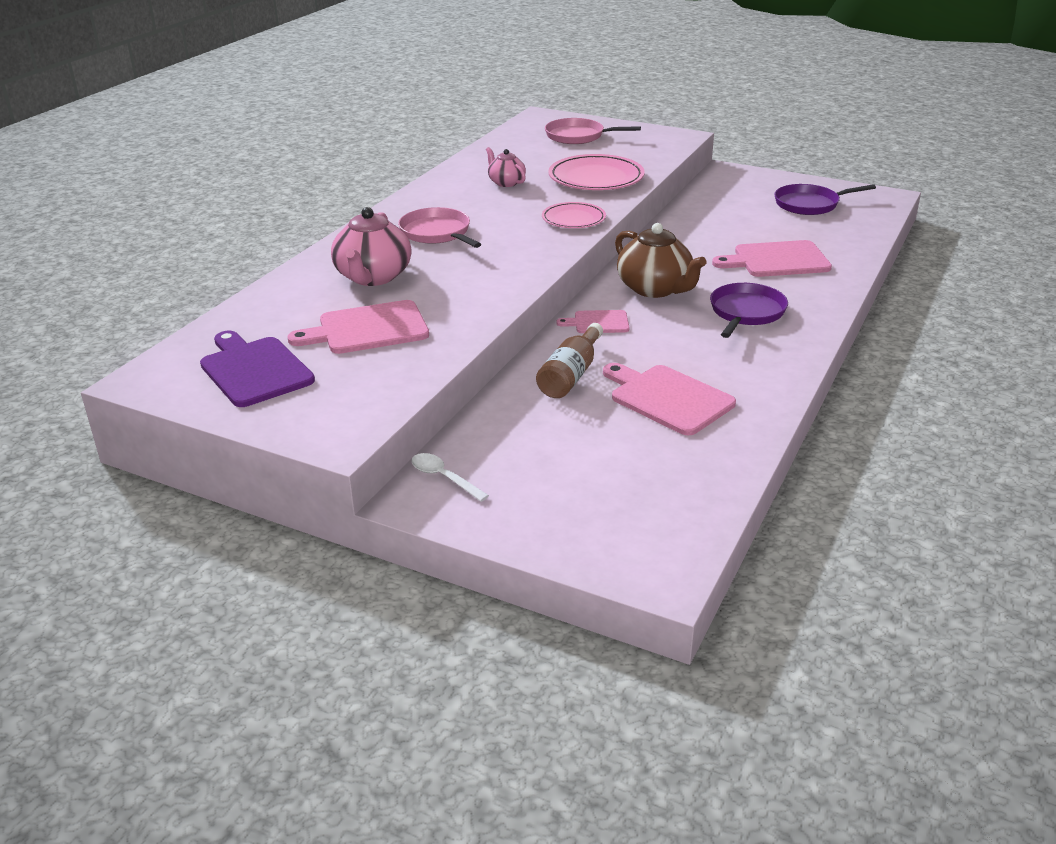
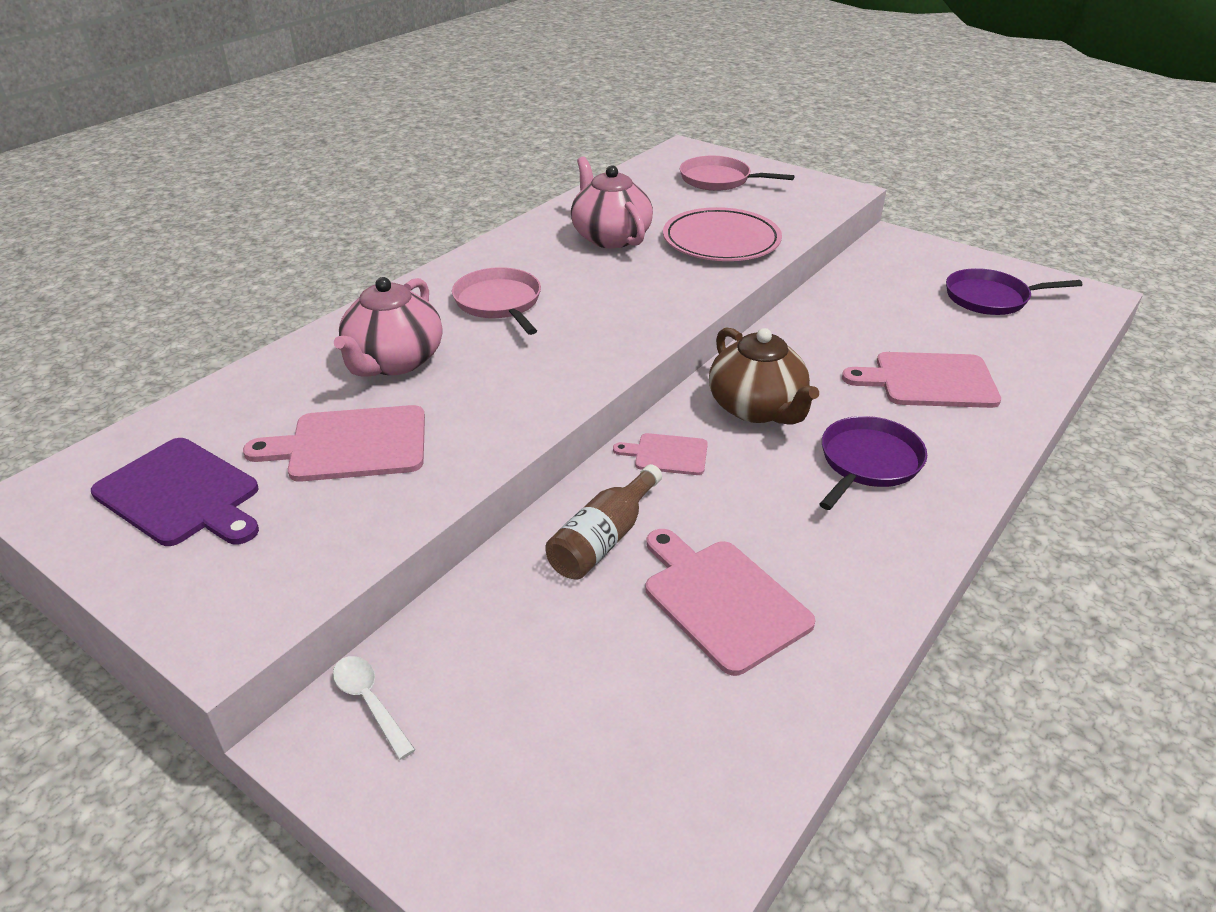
camera: 10 degrees right, 5 degrees up
(254, 370) = (181, 494): purple cutting board -> purple cutting board turned 150 degrees clockwise
(506, 182) = (610, 237): pink teapot -> pink teapot, size x1.76
(573, 219) = (673, 299): pink plate -> none

